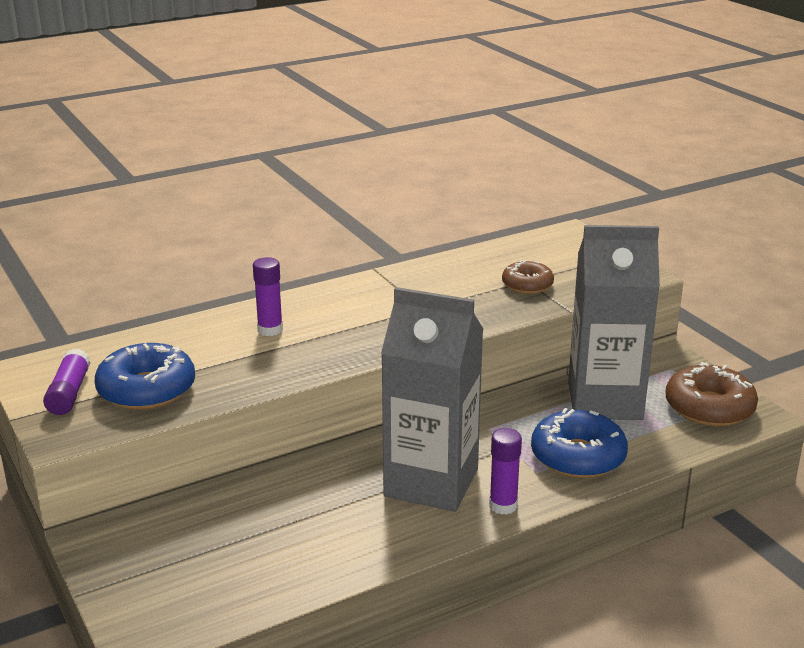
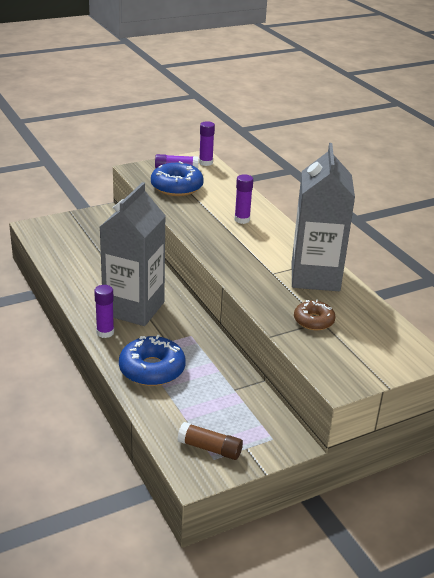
camera: 90 degrees right, 5 degrees up
(48, 364) = (205, 163): none -> purple glue stick
(604, 401) = (222, 393): grey carton -> grey carton (315, 276)
(709, 407) = (210, 448): brown donut -> brown glue stick

